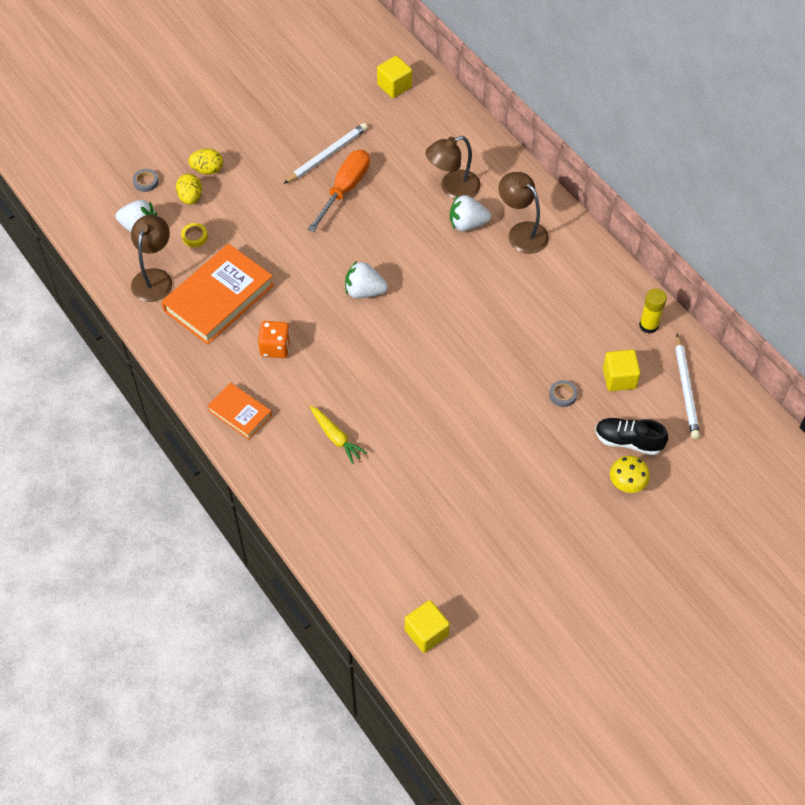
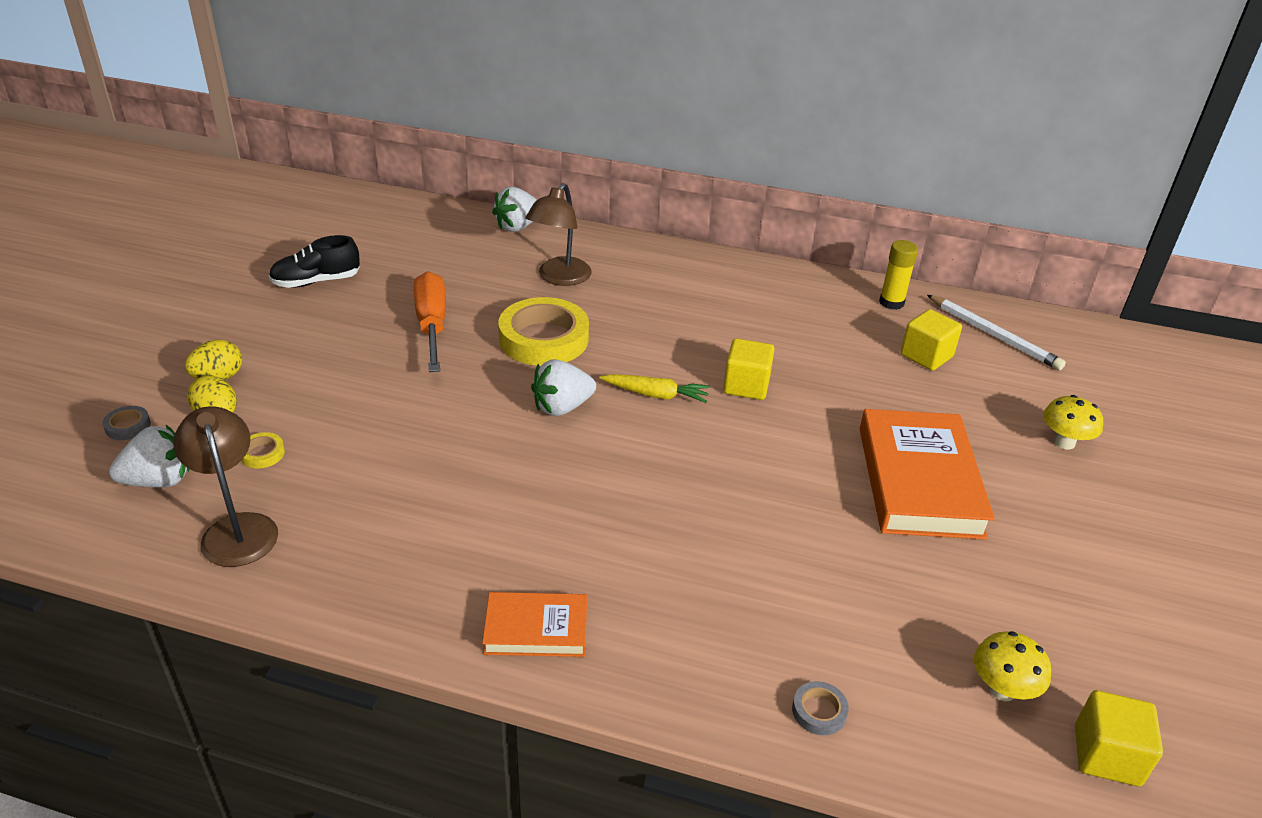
camera: 40 degrees left, 20 degrees down
(218, 298) = (365, 505): orange book -> orange book (919, 481)
(275, 347) = (507, 521): orange dice -> none
(327, 155) = (377, 305): white pencil -> none
(336, 437) = (703, 581): yellow carrot -> yellow carrot (655, 395)
(394, 86) = (398, 224): yellow cube -> yellow cube (746, 386)
(398, 235) = (544, 339): none -> yellow tape
(415, 576) = (1002, 689): none -> yellow mushroom
(467, 224) = (610, 299): white strawberry -> white strawberry (517, 227)
(522, 232) = (676, 283): brown lamp -> none
(562, 395) = (896, 397): grey tape -> grey tape (819, 711)
(628, 441) = (1010, 404): black shoe -> black shoe (316, 281)

